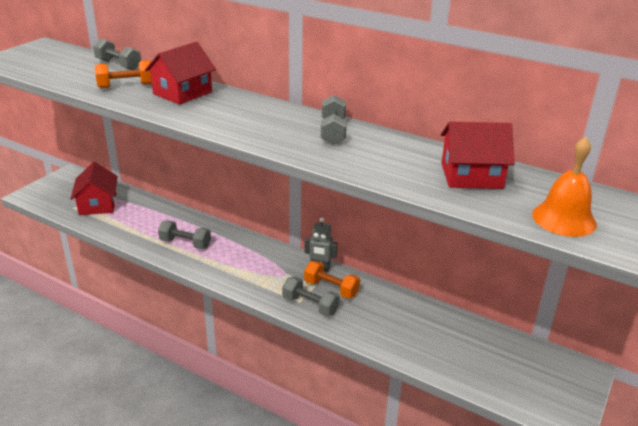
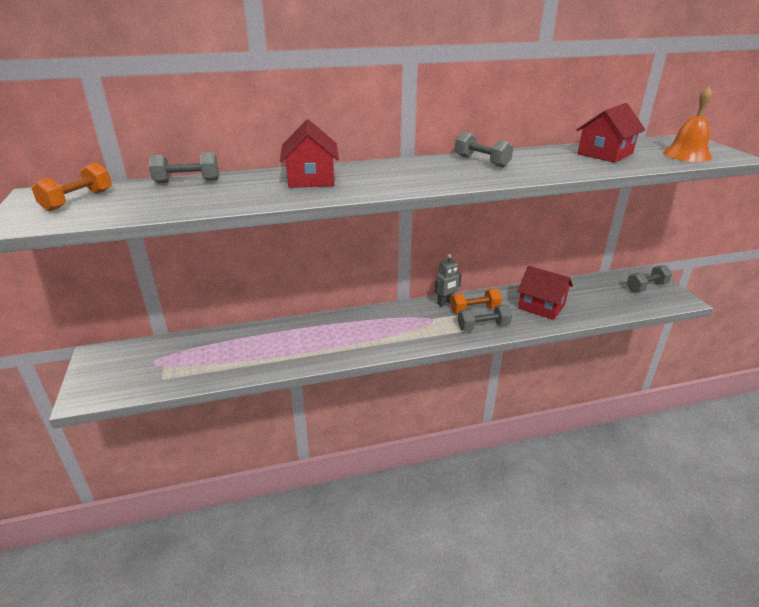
camera: 45 degrees left, 0 degrees up
(98, 204) = (184, 362): red house -> red house (541, 306)
(126, 86) = (245, 191): orange dumbbell -> orange dumbbell (78, 200)
(185, 243) = (325, 343): grey dumbbell -> grey dumbbell (646, 287)

